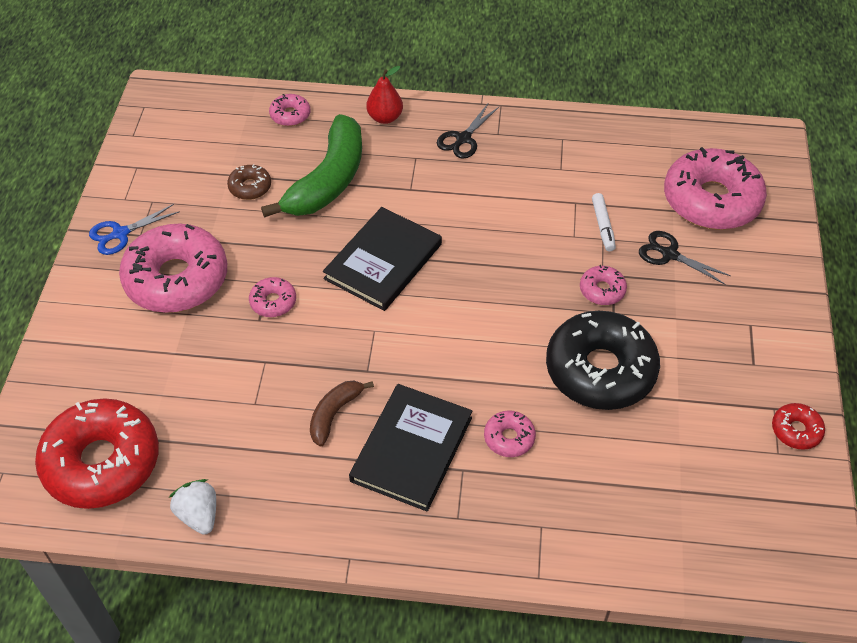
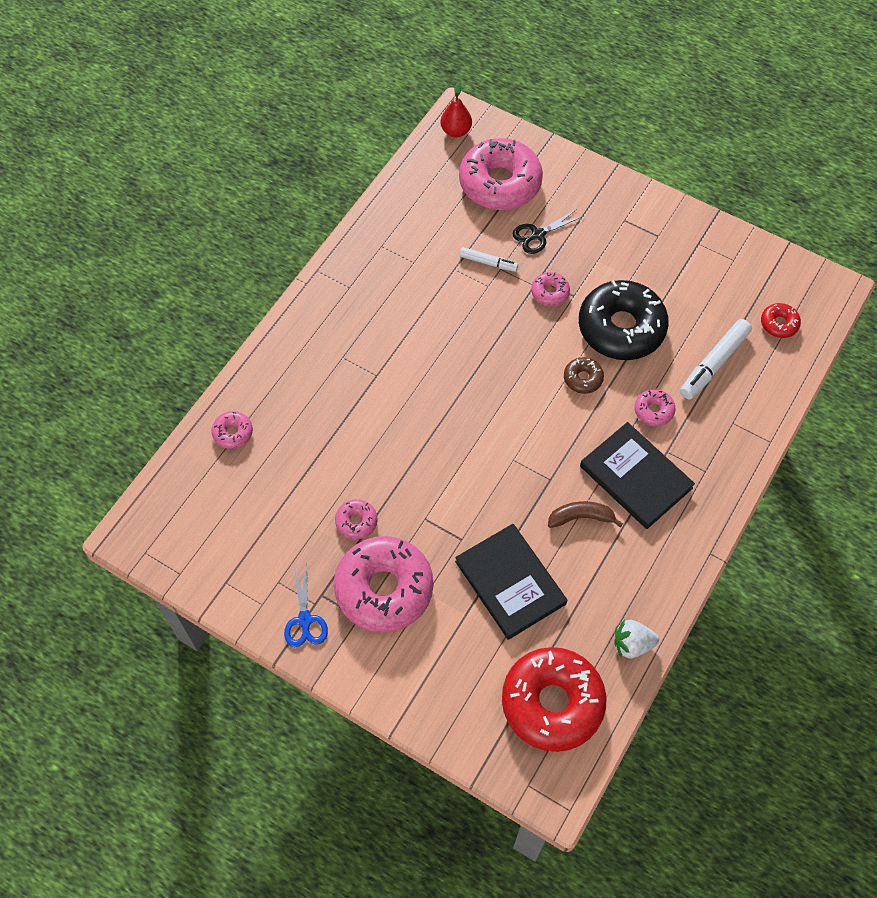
camera: 65 degrees left, 10 degrees up
(250, 187) = (306, 496): brown donut -> brown donut (583, 378)
(273, 302) = (448, 522): pink donut -> pink donut (356, 522)
(328, 180) = (332, 432): green banana -> none
(334, 414) = (581, 517): brown banana -> brown banana turned 120 degrees clockwise
(383, 261) = (446, 426): black book -> black book (510, 582)
(385, 118) = (281, 361): red pear -> red pear (456, 131)
(463, 139) = (341, 314): black scissors -> none
(612, 479) = (714, 364): none -> white marker
(796, 430) = (721, 241): red donut -> red donut (779, 324)

